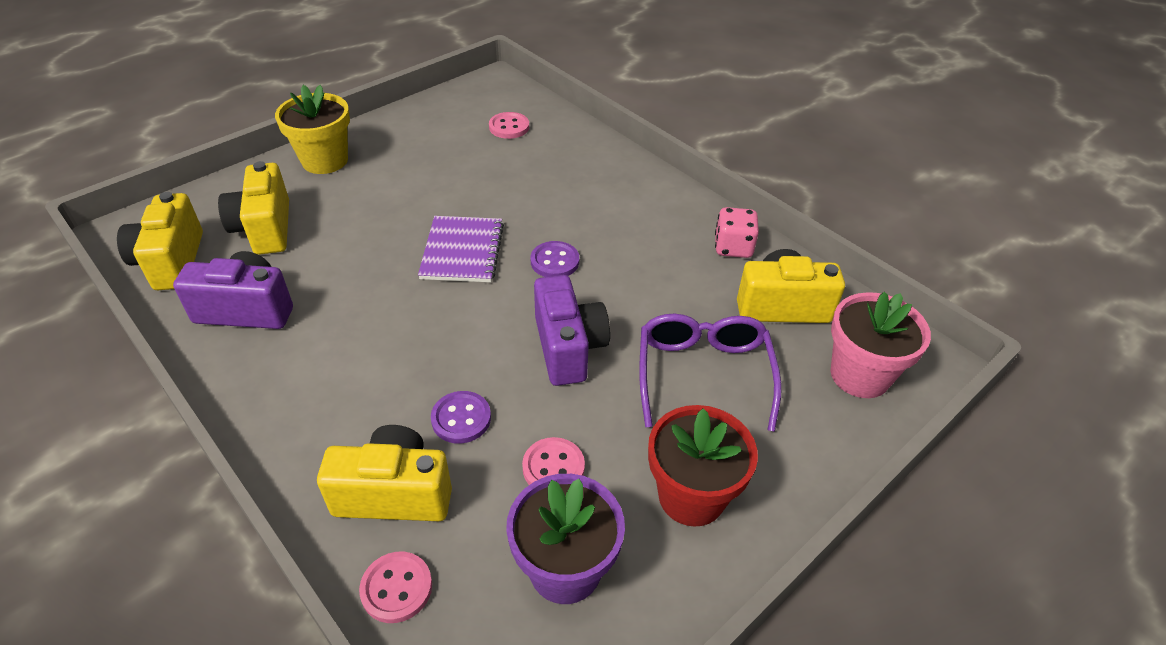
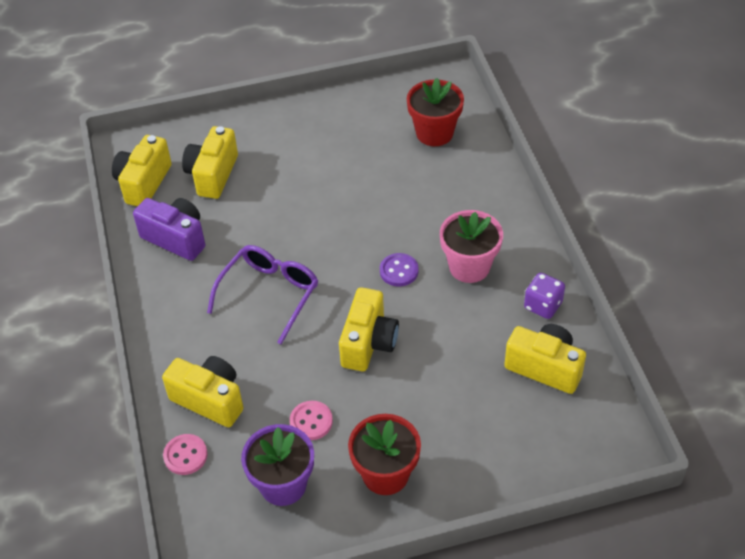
camera: 30 degrees right, 5 degrees up
(325, 160) = (278, 124): yellow flower pot -> none
(461, 419) = (272, 367): purple button -> none
(462, 251) = (338, 239): purple notebook -> none
(509, 127) = (434, 133): pink button -> red flower pot
(568, 348) = (368, 343): purple camera -> yellow camera
(703, 375) = (449, 397): purple glasses -> purple glasses (269, 294)
(733, 247) = (543, 305): pink dice -> purple dice
(859, 375) = (562, 441): pink flower pot -> pink flower pot (469, 267)

